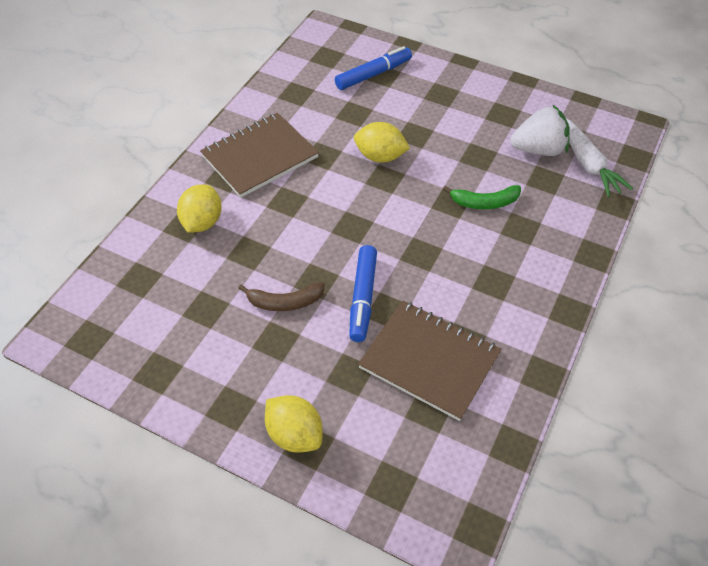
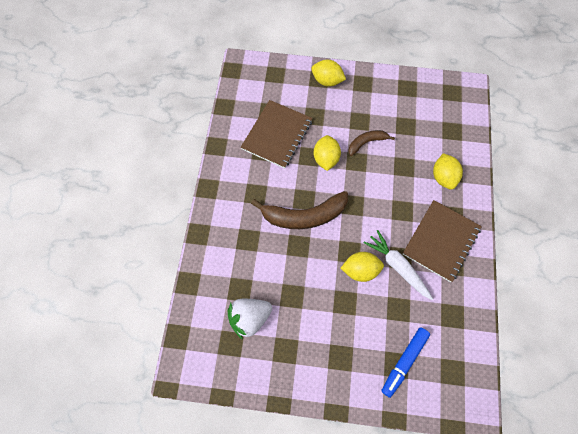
camera: 160 degrees right, 15 degrees up
(362, 298) = (326, 159): blue marker -> yellow lemon
(429, 233) = (304, 216): none -> brown banana
(429, 361) = (277, 135): brown notebook -> brown notebook turned 75 degrees counterclockwise
(484, 202) = (276, 253): green banana -> none
(587, 163) = (212, 316): white carrot -> white carrot (397, 266)

